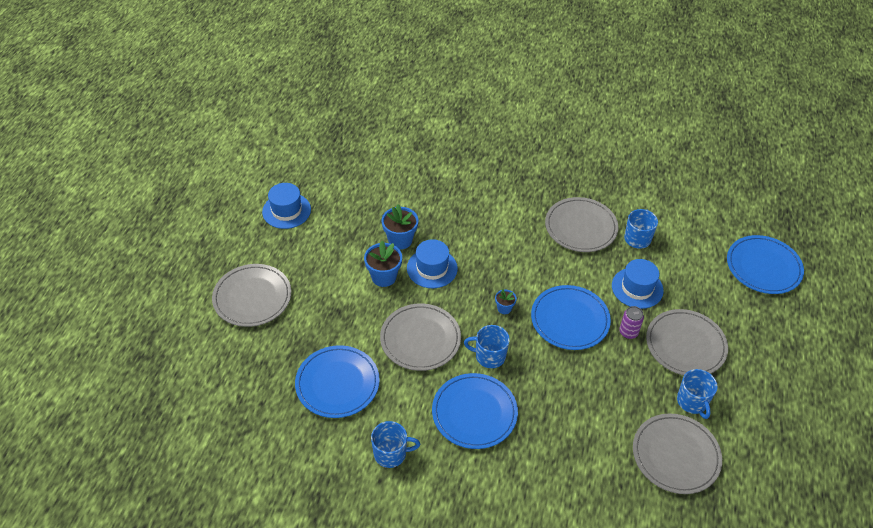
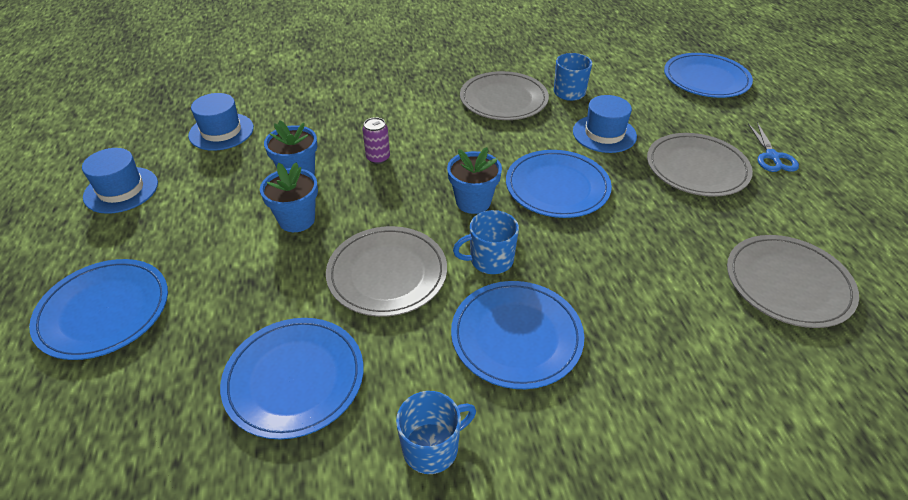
camera: 25 degrees left, 5 degrees down
(252, 297) = (104, 311): grey plate -> blue plate
(432, 268) = (356, 190): blue hat -> blue hat (221, 131)
(504, 308) = (473, 202): blue flower pot -> blue flower pot, size x1.80
(628, 332) = (629, 177): purple can -> purple can (378, 158)
(692, 402) = (753, 220): blue mug -> none
(754, 358) = (772, 156): none -> blue scissors

